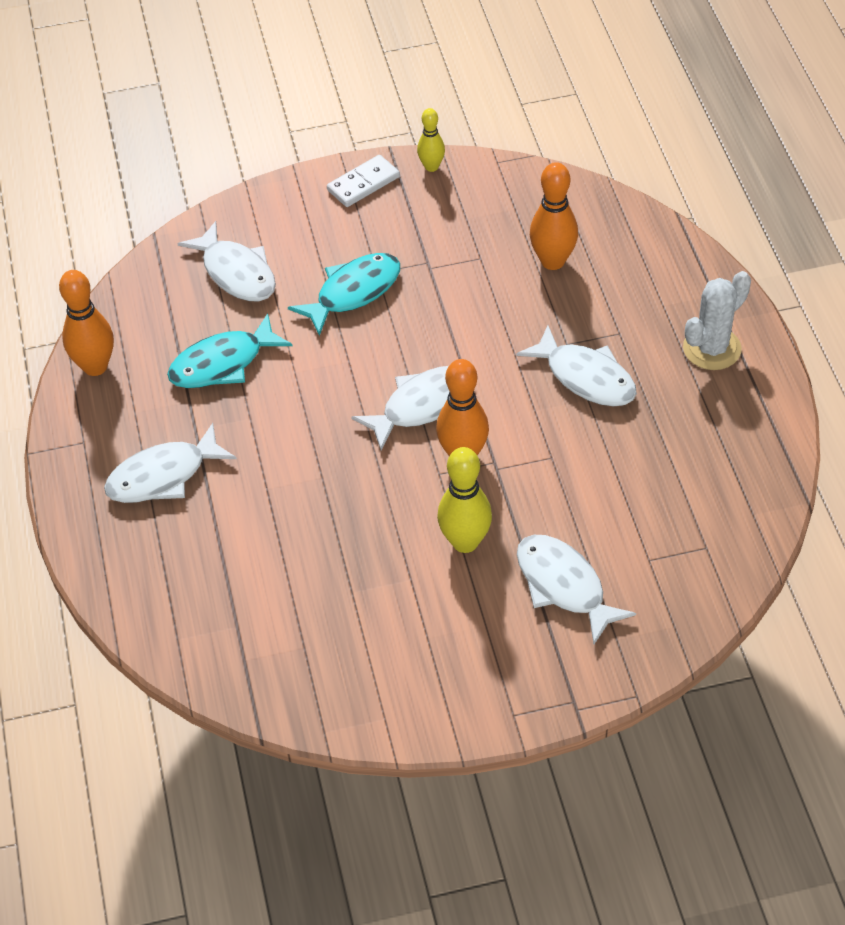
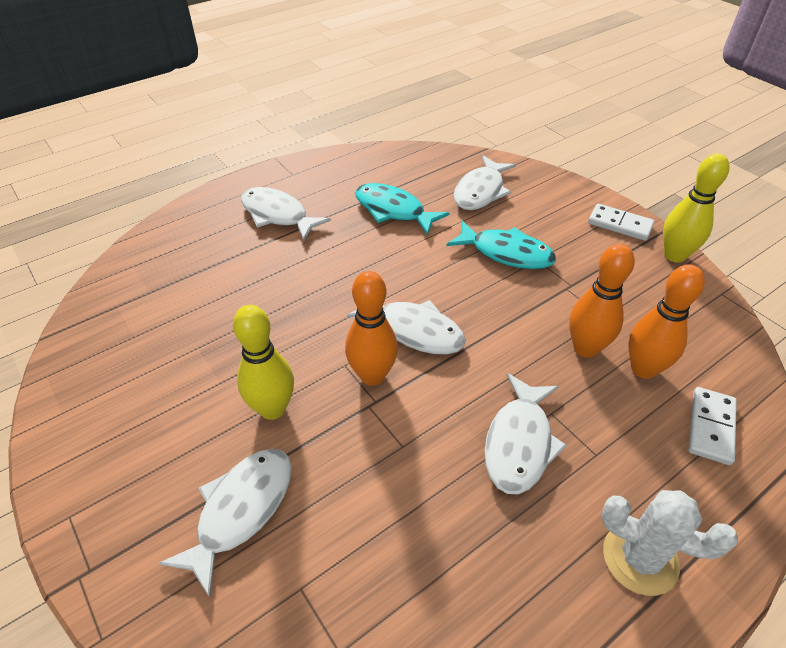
camera: 65 degrees right, 5 degrees down
(95, 366) = (358, 160): orange bowling pin -> orange bowling pin (585, 348)
(431, 167) = (674, 255): yellow bowling pin -> yellow bowling pin, size x1.65
(628, 250) = (711, 427): none -> white domino

